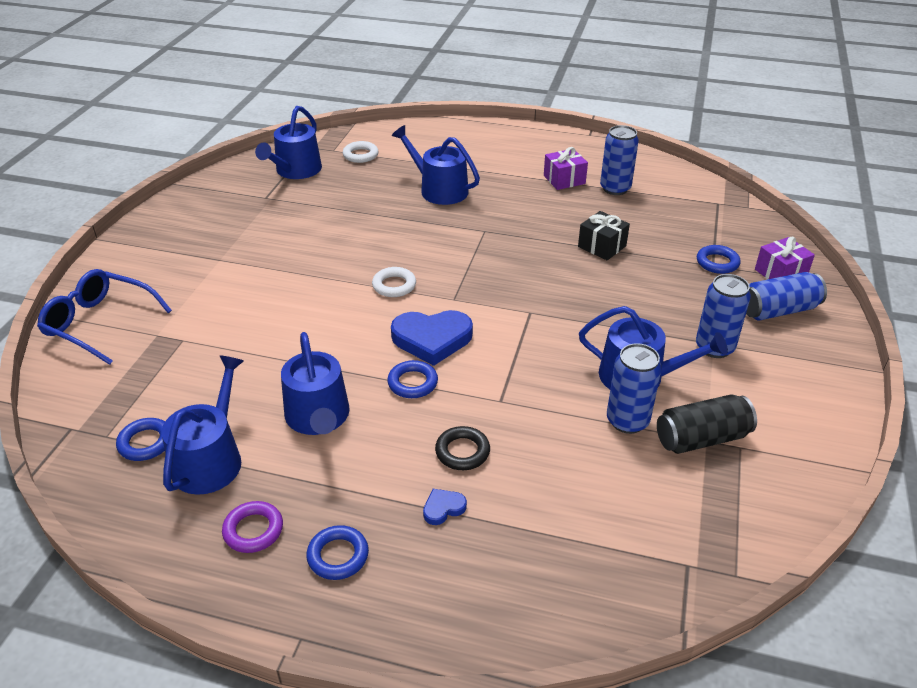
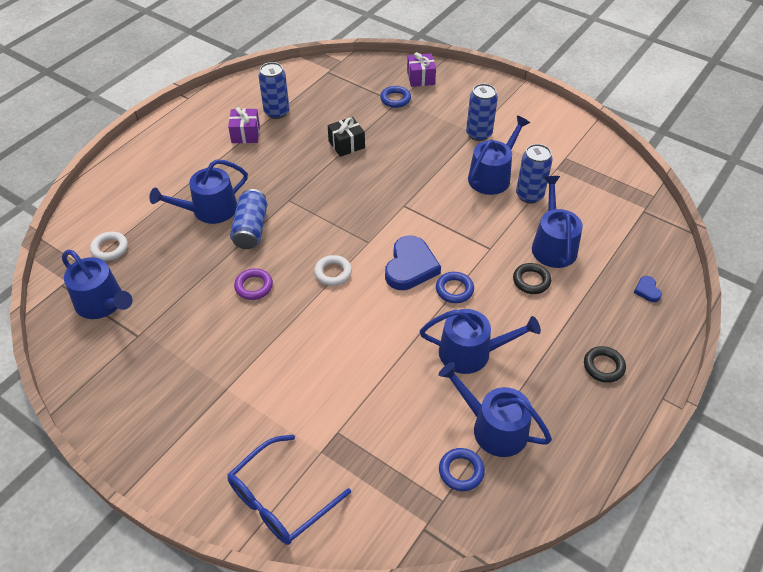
camera: 70 degrees left, 10 degrees up
(253, 530) = (571, 410): purple ring -> purple ring (254, 286)
(338, 556) = (603, 366): blue ring -> black ring
(443, 508) = (577, 303): blue heart -> blue heart (647, 290)
(543, 463) = (553, 245): none -> blue watering can
(702, 438) = (554, 170): black can -> none
(778, 310) = (456, 94): blue can -> blue can (251, 229)

